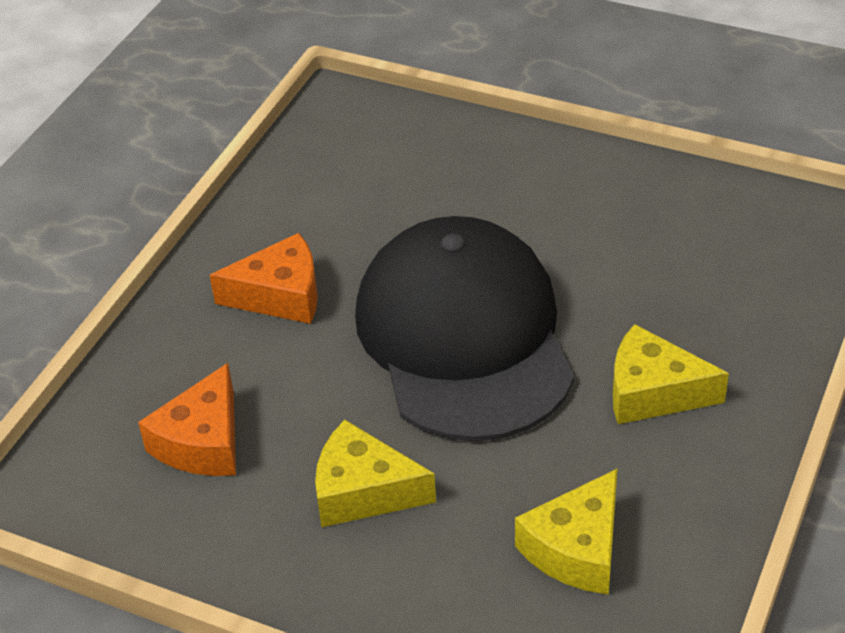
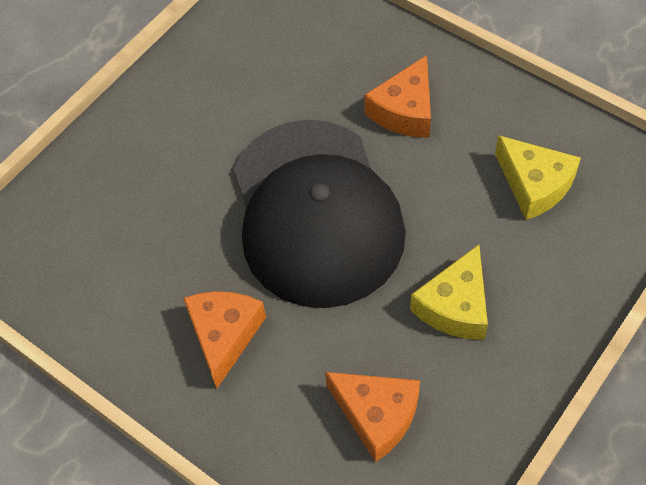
camera: 75 degrees left, 15 degrees up
(464, 337) = (316, 212): black cap -> black cap turned 105 degrees counterclockwise
(653, 392) = (405, 110): yellow cheese -> orange cheese

